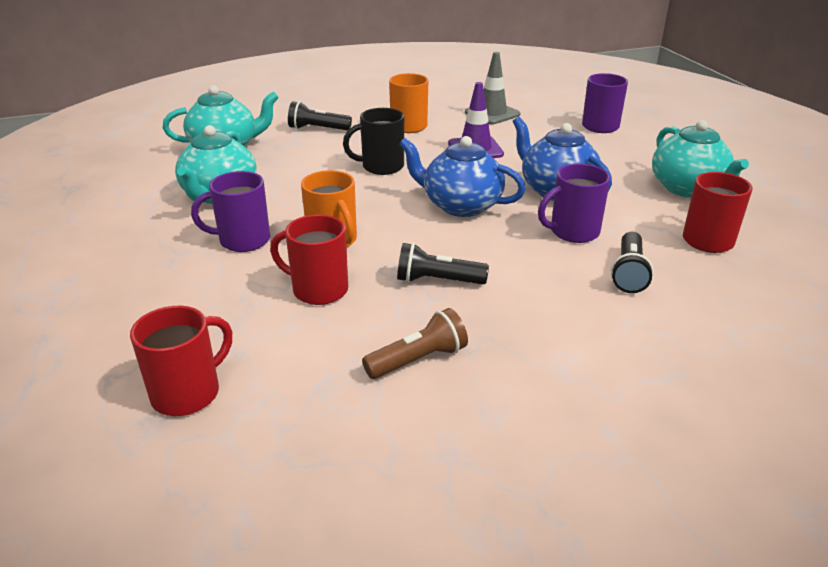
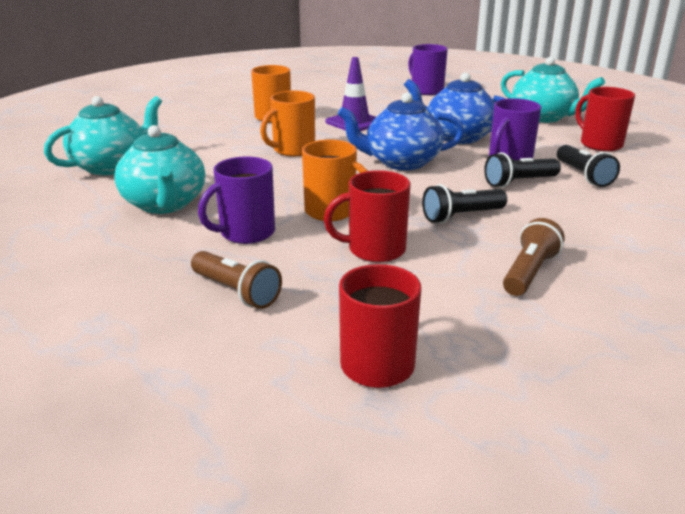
camera: 30 degrees left, 5 degrees down
(172, 292) = (236, 292): none -> brown flashlight
(317, 129) = (188, 134): black flashlight -> black flashlight (519, 182)
(381, 167) = (292, 150): black mug -> orange mug
(492, 113) = (331, 96): grey traffic cone -> none

